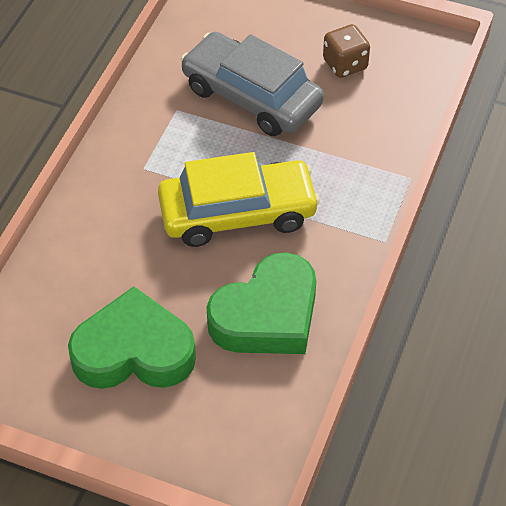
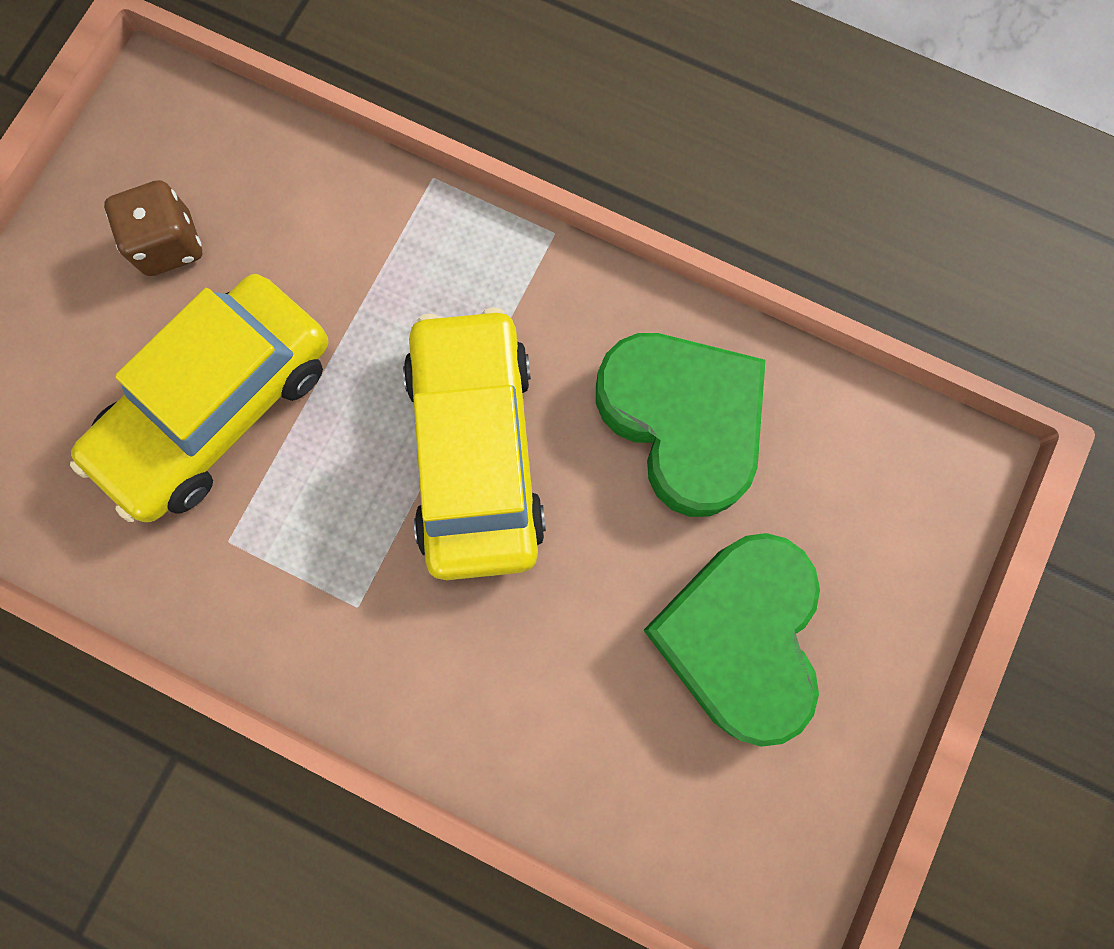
camera: 85 degrees left, 25 degrees up
(251, 96) = (218, 407): grey car -> yellow car

